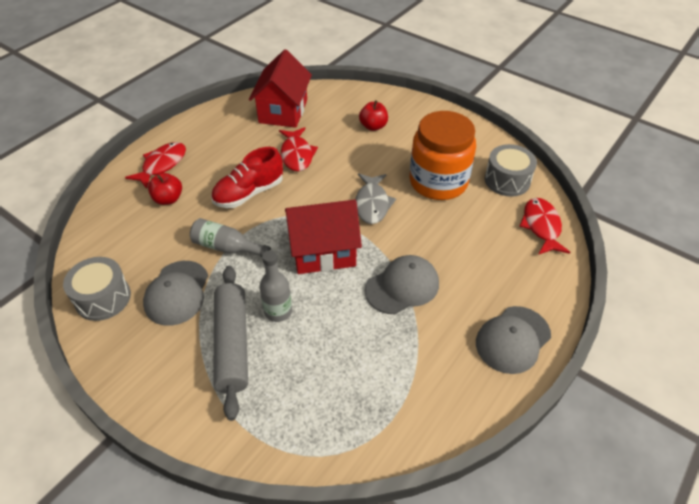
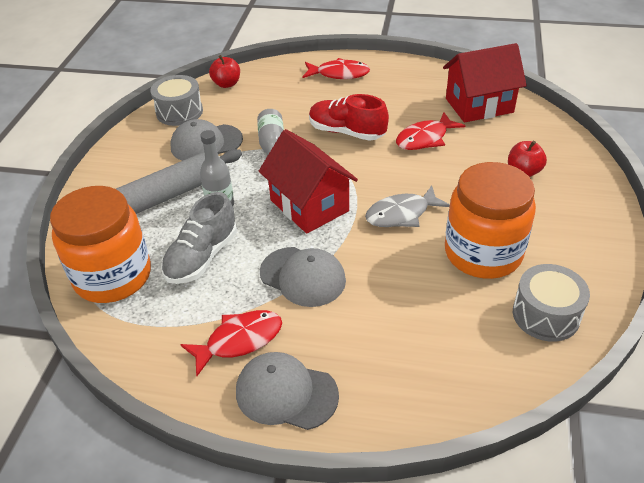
camera: 65 degrees right, 5 degrees down
(168, 199) = (302, 94): red apple -> red apple (226, 84)
(317, 426) = (113, 276): none -> orange jar
(337, 347) = (202, 257): none -> grey shoe
(541, 226) = (490, 373): red fish -> red fish (239, 340)

